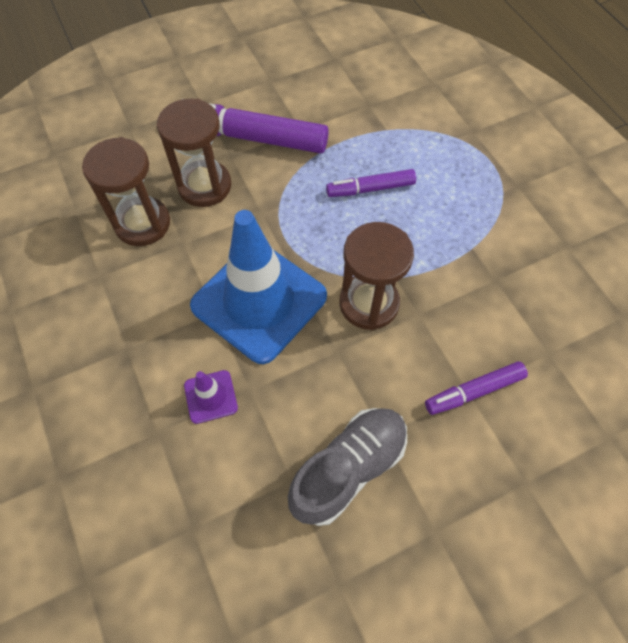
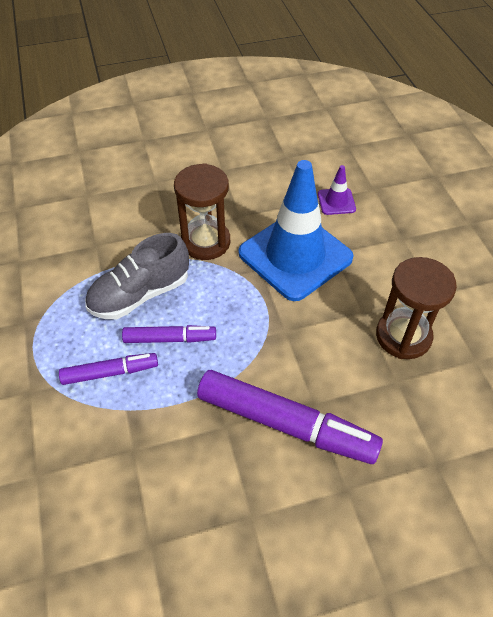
camera: 170 degrees left, 10 degrees down
(204, 186) = (341, 368): brown hourglass -> none
(348, 468) = (248, 157): grey shoe -> grey shoe (140, 294)
(473, 391) = (151, 182): purple marker -> purple marker (110, 372)

